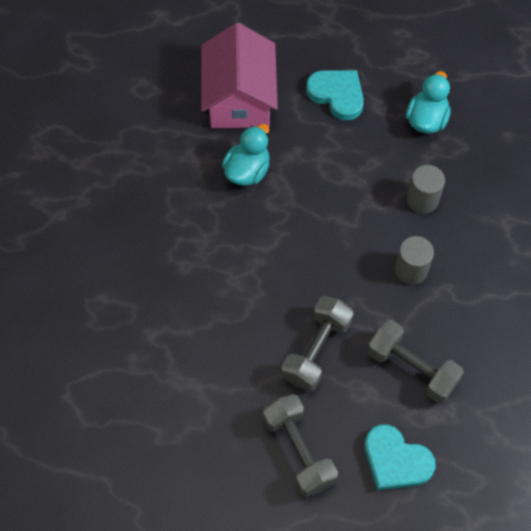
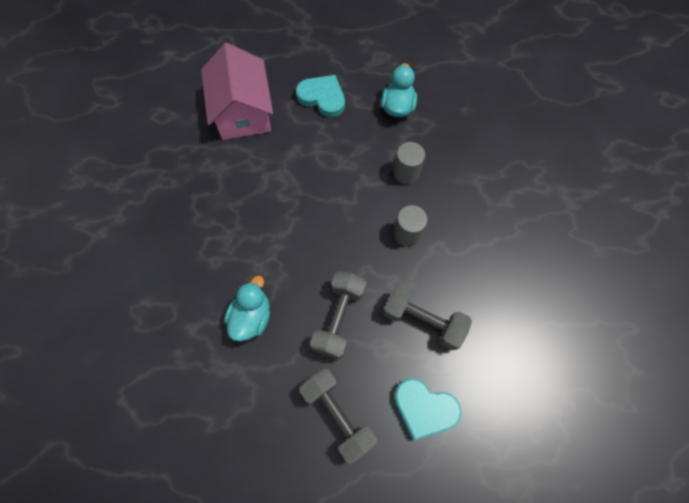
camera: 10 degrees left, 5 degrees up
(247, 171) = (257, 171): turquoise duck -> turquoise duck (251, 317)

